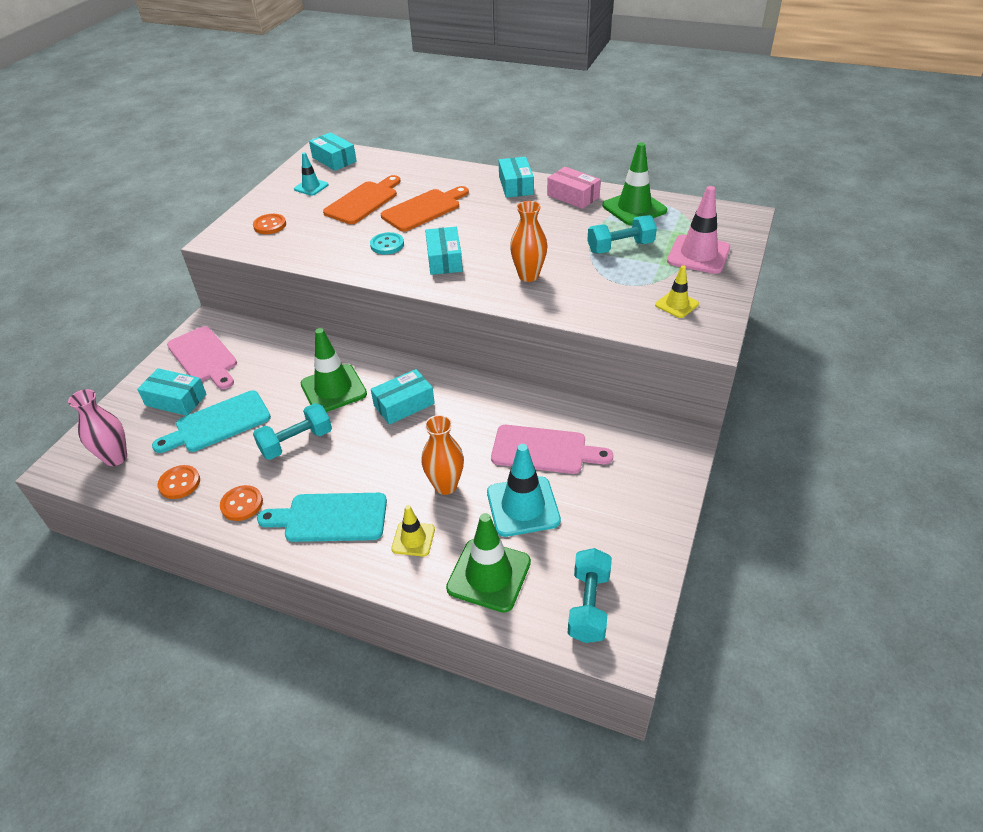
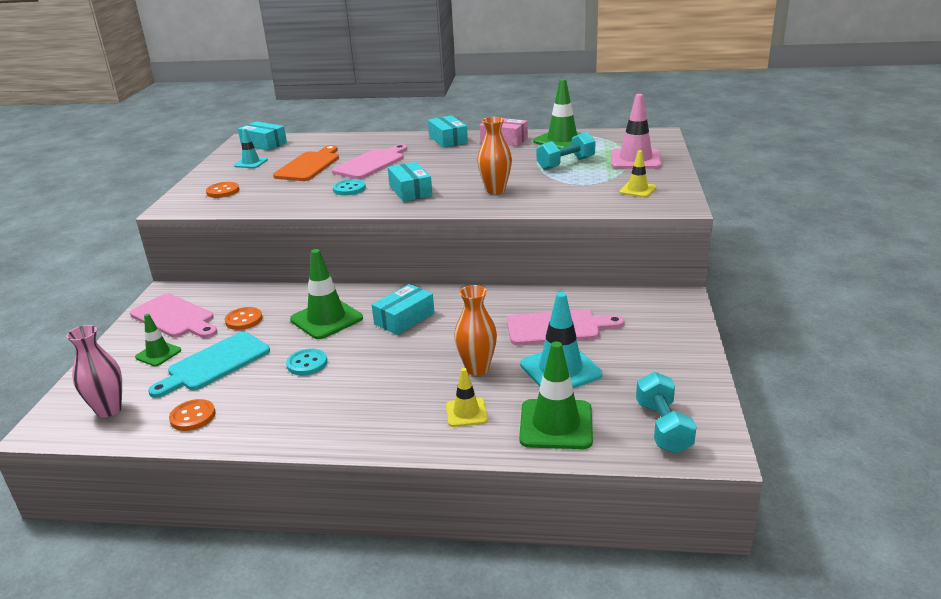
camera: 15 degrees left, 15 degrees down
(176, 400) = (158, 354): turquoise box -> green traffic cone
(242, 504) = (271, 420): orange button -> orange button (244, 320)
(296, 442) = (307, 363): turquoise dumbbell -> turquoise button
(330, 518) = (372, 413): turquoise cutting board -> none
(424, 209) = (371, 163): orange cutting board -> pink cutting board

